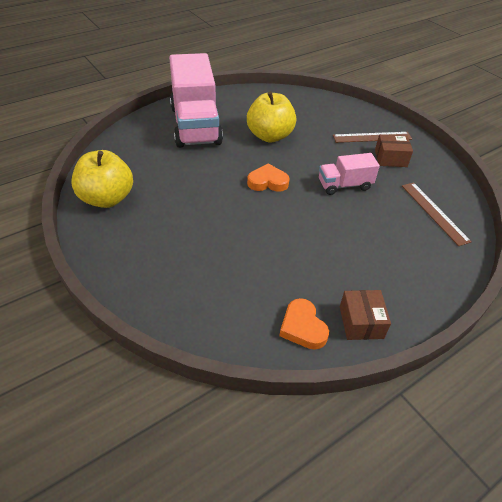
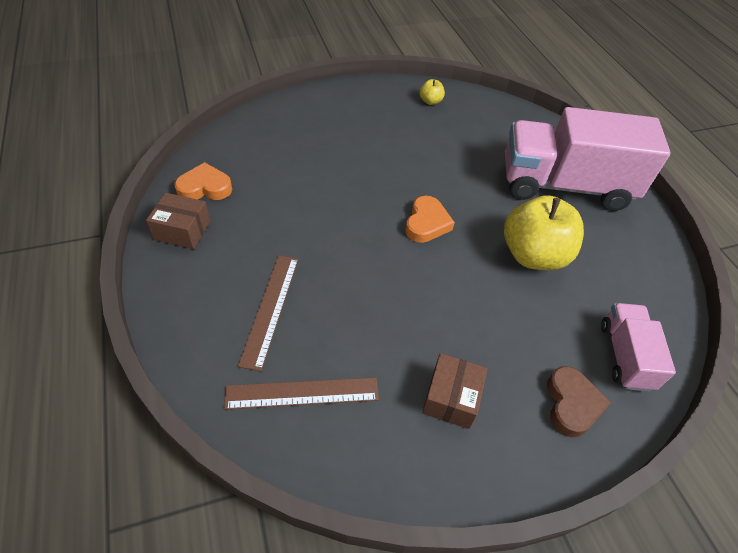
camera: 105 degrees right, 5 degrees up
(107, 198) = (430, 101): yellow apple -> yellow apple, size x0.43
(344, 185) = (398, 302): pink truck -> pink truck (625, 356)
(362, 122) = (571, 404): none -> brown heart
(372, 137) = (519, 398): brown ruler -> brown ruler (270, 309)

